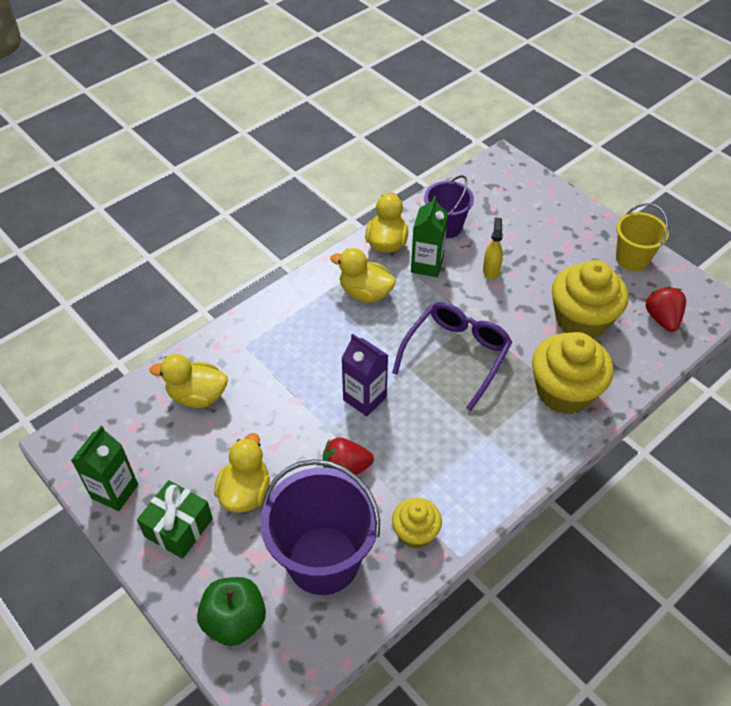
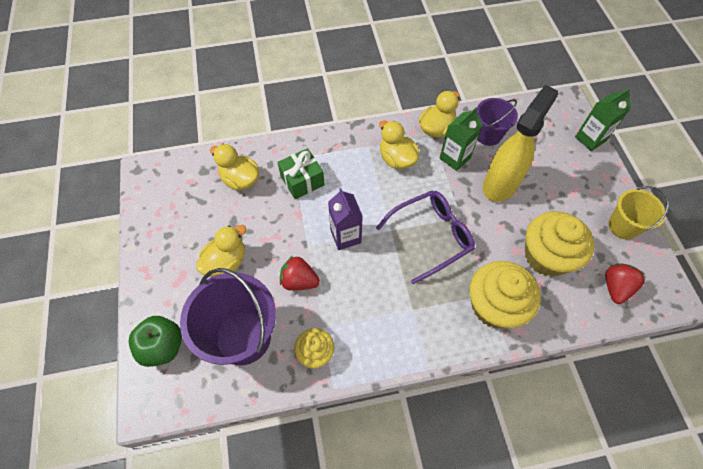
camera: 30 degrees right, 10 degrees up
(114, 491) = (151, 219): green carton -> green carton (590, 139)
(178, 527) = (171, 264): green gift -> green gift (302, 181)
(491, 270) = (500, 184): yellow spray bottle -> yellow spray bottle, size x2.26

